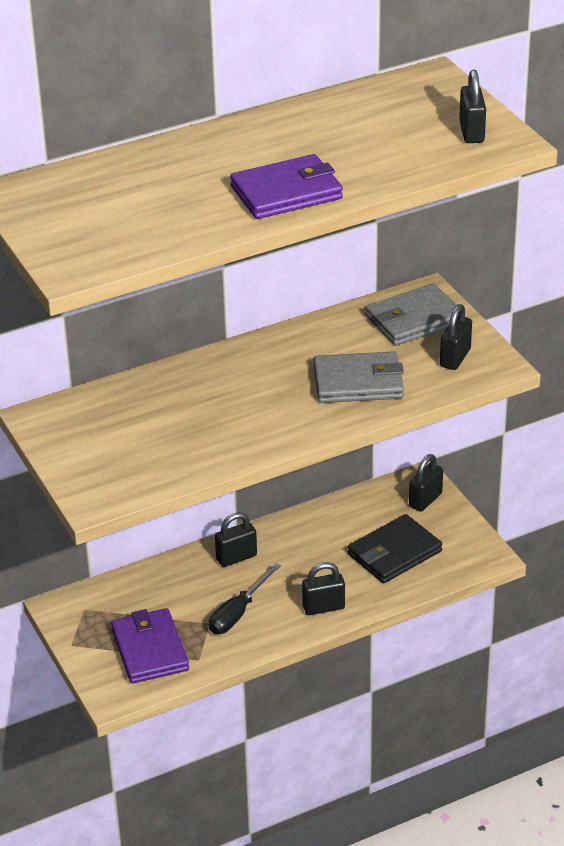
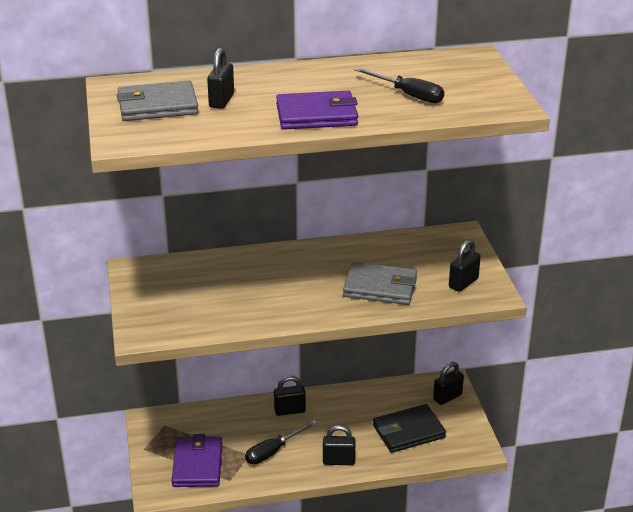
camera: 15 degrees right, 5 degrees down
(380, 146) = (408, 95): none -> black screwdriver
(414, 320) = (443, 250): grey wallet -> grey wallet (157, 106)
(471, 132) = (485, 96): black padlock -> black padlock (221, 101)

